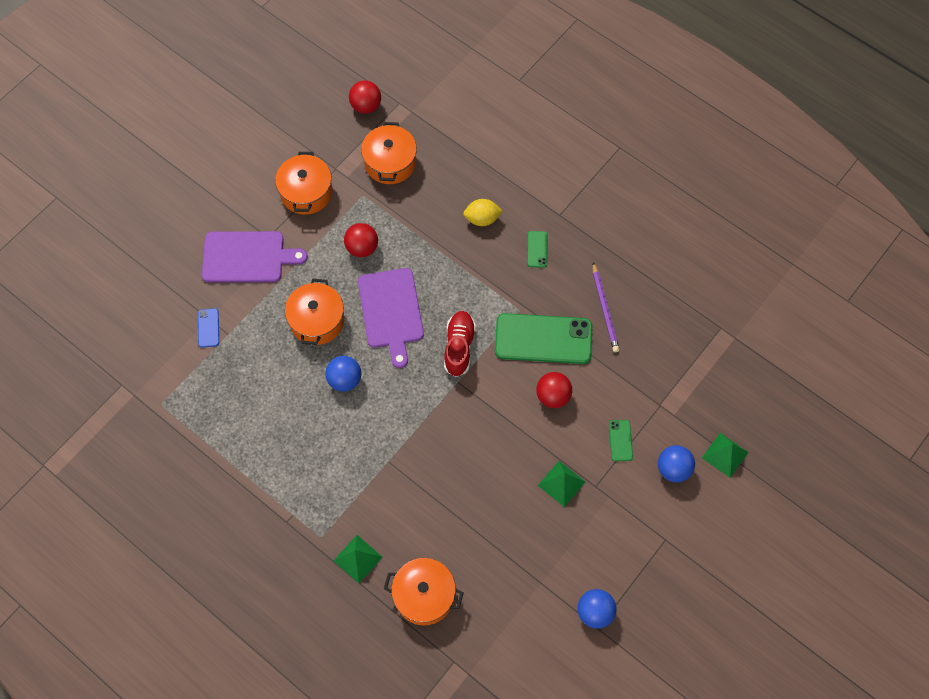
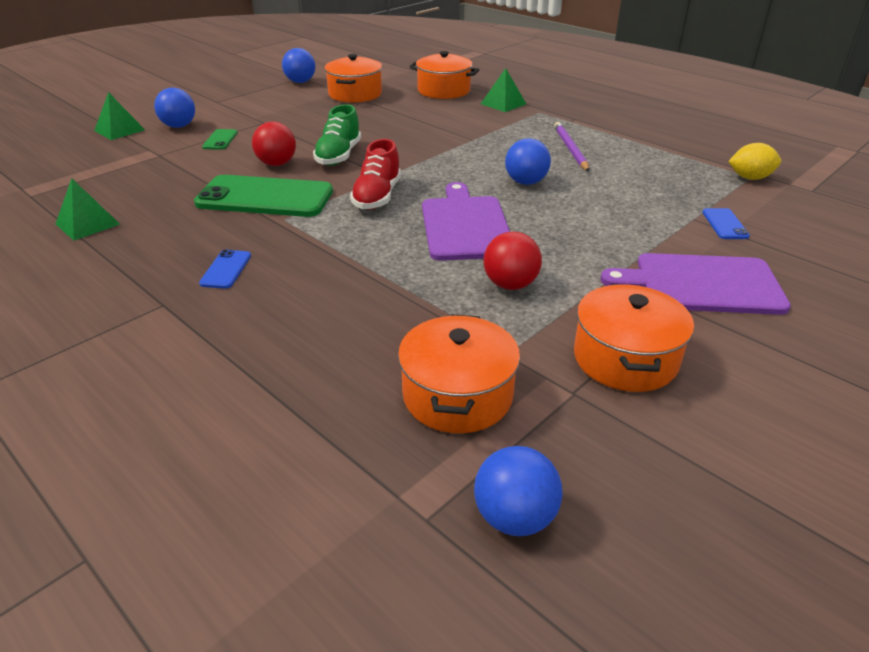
camera: 175 degrees left, 30 degrees down
(317, 320) = (570, 223): orange pot -> orange pot (355, 94)
(366, 106) = (514, 517): red ball -> blue ball
(482, 219) = (299, 306): yellow lemon -> yellow lemon (750, 178)
(504, 416) = (339, 156): none -> green shoe
(537, 249) = (226, 269): green phone -> blue phone
(561, 483) = (296, 124): green pyramid -> green pyramid (87, 224)
(605, 309) = (167, 214): purple pencil -> purple pencil (570, 149)

